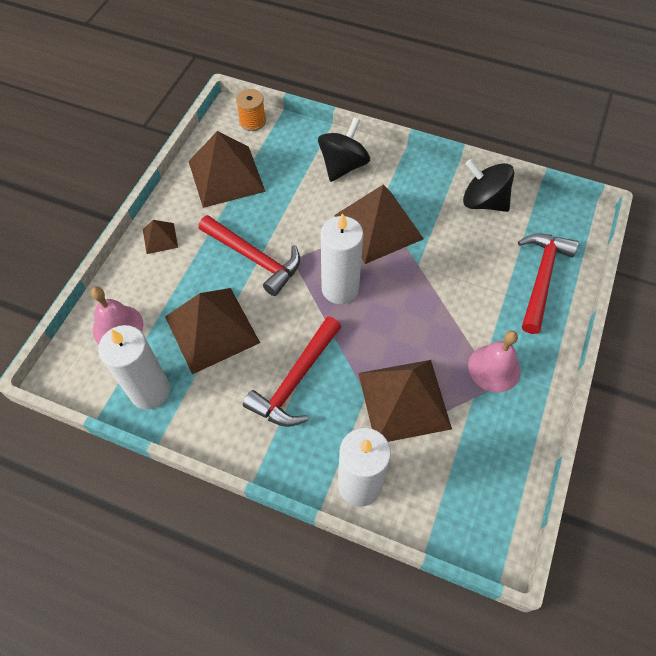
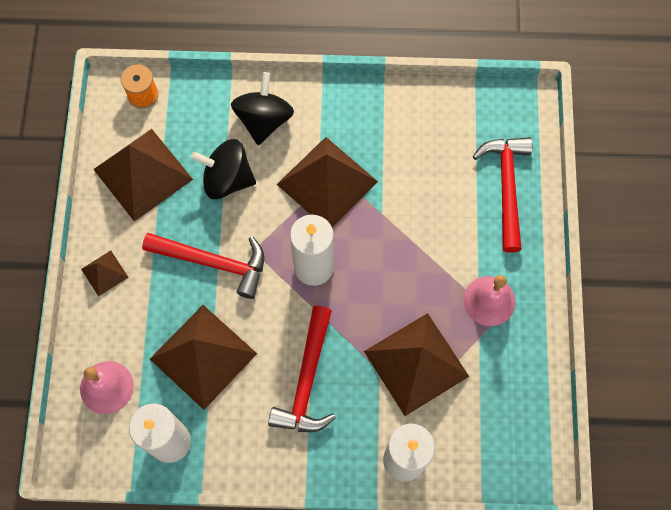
camera: 20 degrees left, 10 degrees up
(483, 202) = (424, 117): black spinning top -> black spinning top (227, 179)

